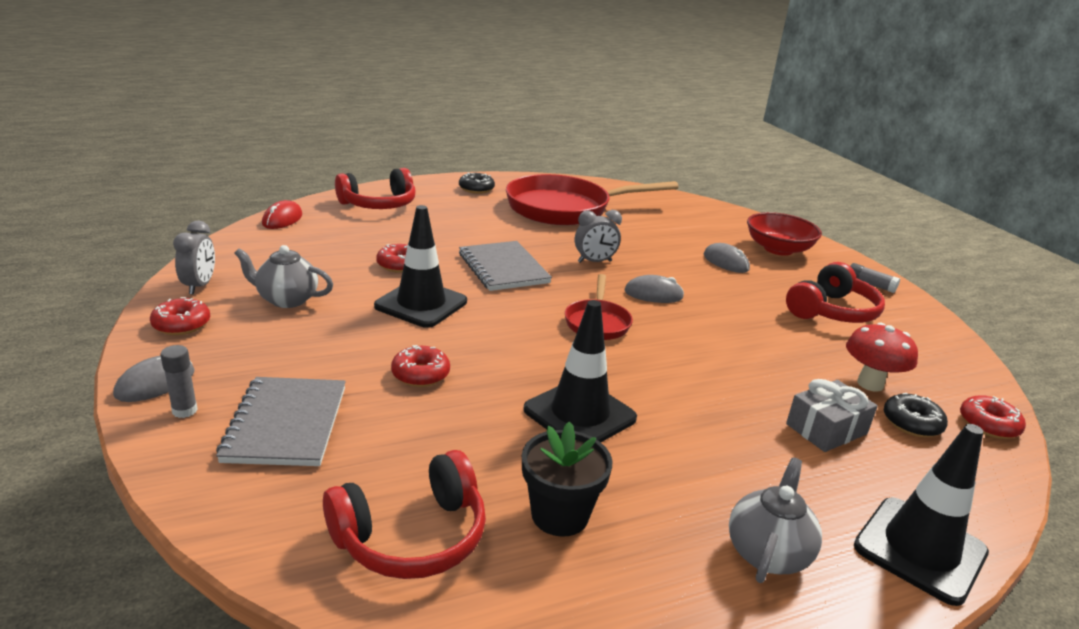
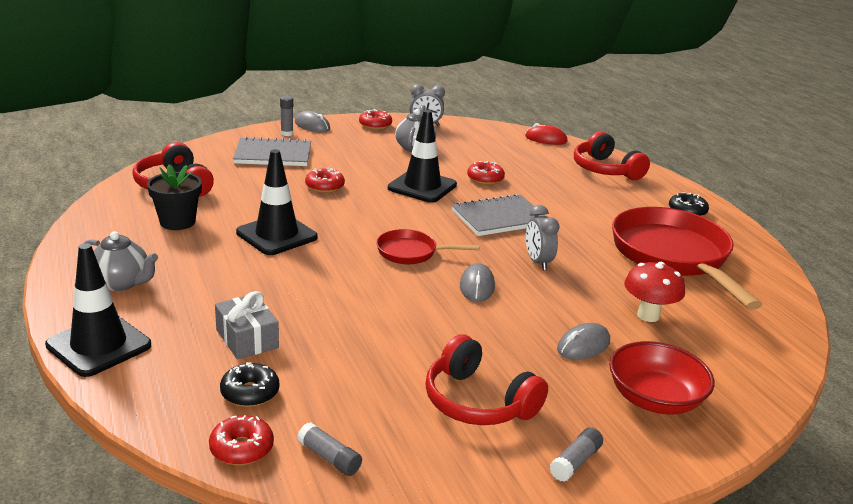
camera: 90 degrees right, 0 degrees up
(870, 384) = (318, 386): red mushroom -> red mushroom (648, 315)
(956, 380) = (329, 457): none -> grey glue stick

